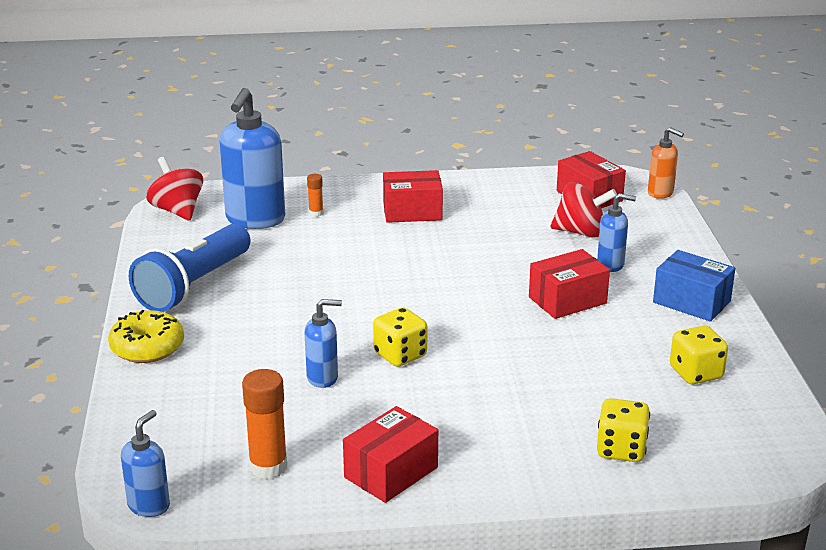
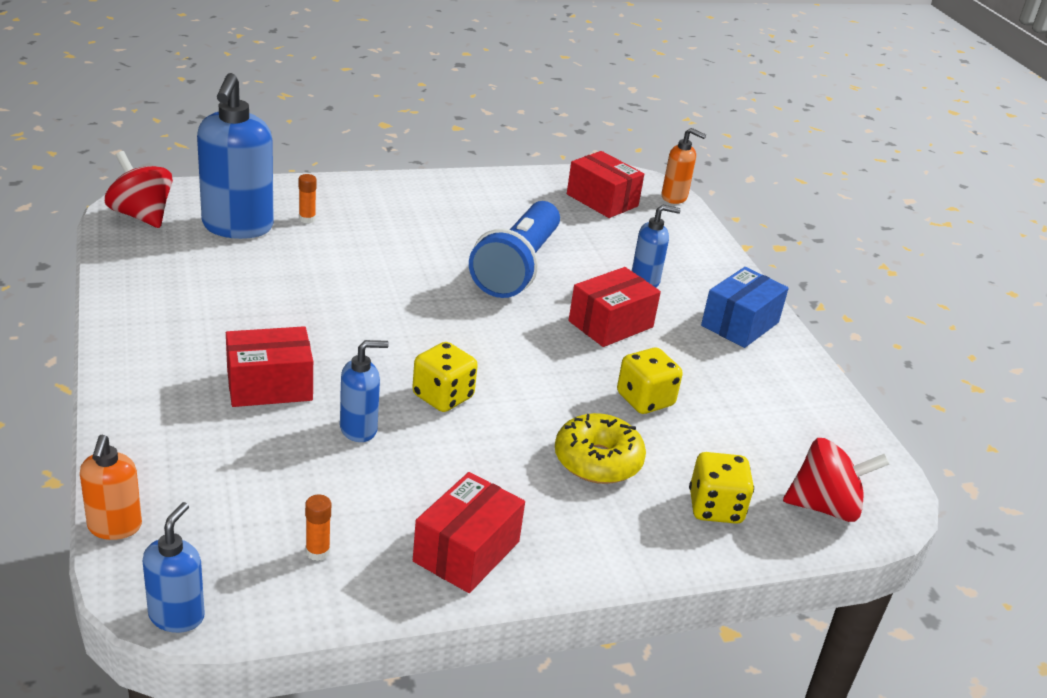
camera: 15 degrees left, 5 degrees up
(113, 442) = (114, 527): none -> orange soap dispenser
(147, 348) = (136, 395): yellow donut -> yellow donut (597, 461)
(194, 286) = (179, 312): blue flashlight -> blue flashlight (517, 268)
(268, 467) = (317, 552): orange glue stick -> orange glue stick, size x0.52
(412, 212) = (416, 218): red box -> red box (269, 386)
(580, 232) = (604, 242): red spinning top -> red spinning top (825, 507)
(691, 302) = (740, 324): blue box -> blue box turned 75 degrees counterclockwise
(696, 373) = (767, 410): yellow dice -> yellow dice (645, 400)

